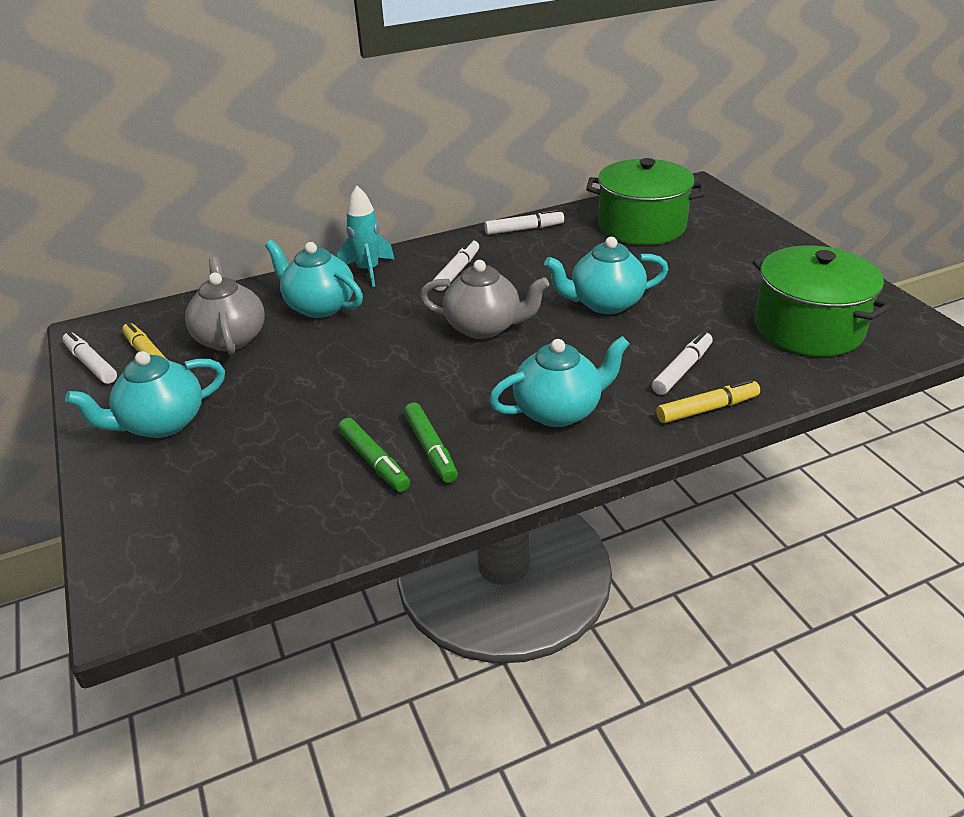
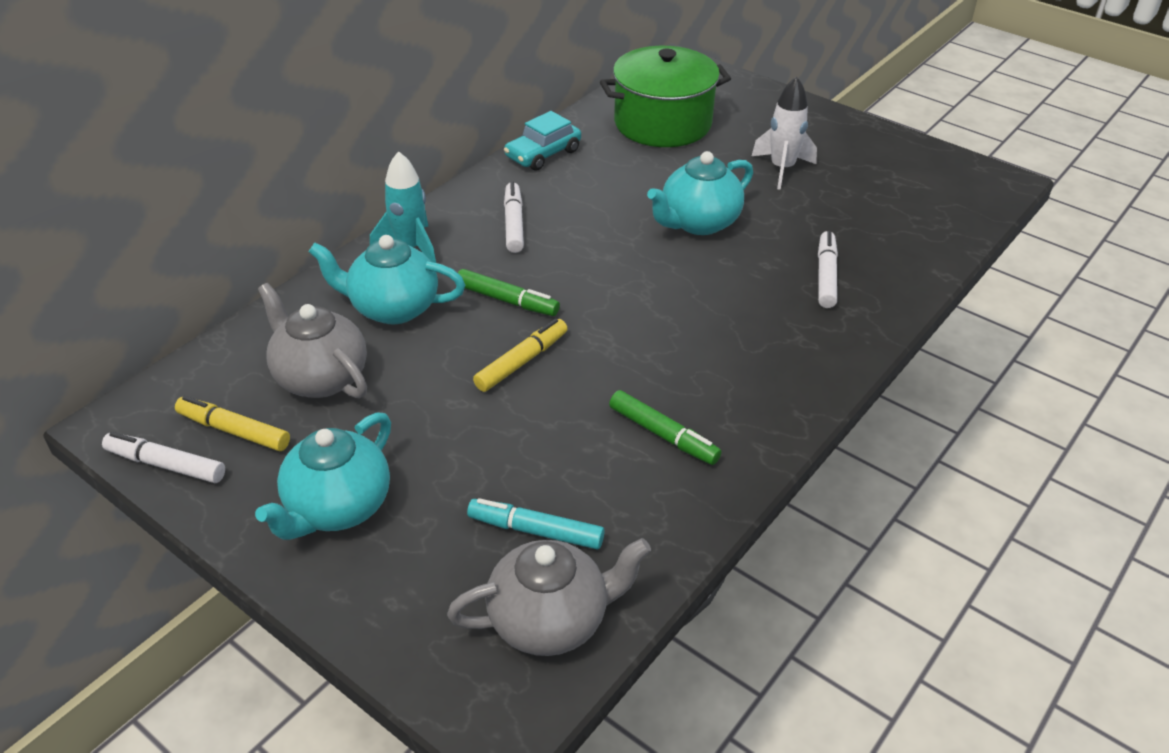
camera: 30 degrees left, 5 degrees up
(273, 485) = (535, 531): none -> turquoise marker
(374, 461) = (619, 468): green marker -> green marker (507, 300)
(484, 327) = (601, 283): grey teapot -> grey teapot (551, 620)
(524, 229) = (543, 154): white marker -> turquoise car
(559, 411) = (751, 353): turquoise teapot -> none
(707, 409) = (878, 310): yellow marker -> yellow marker (521, 362)
(717, 280) = (782, 169): none -> white rocket
(808, 328) = (898, 201): green pot -> none

